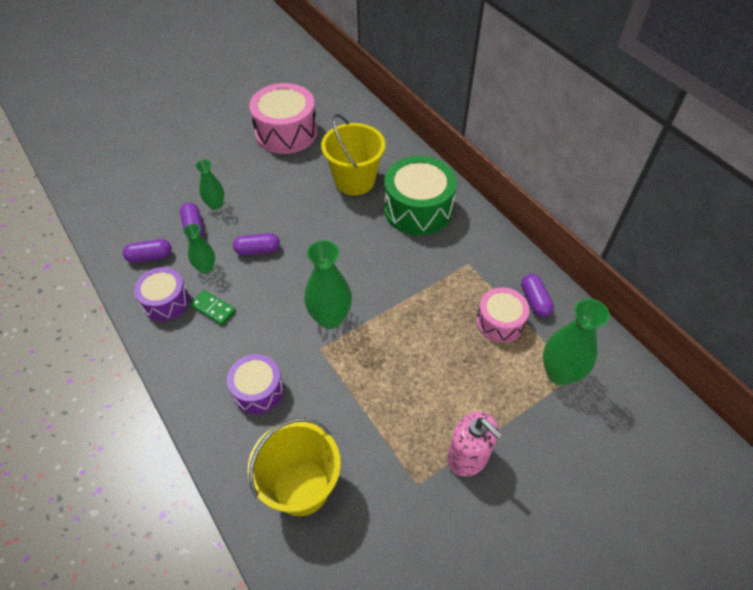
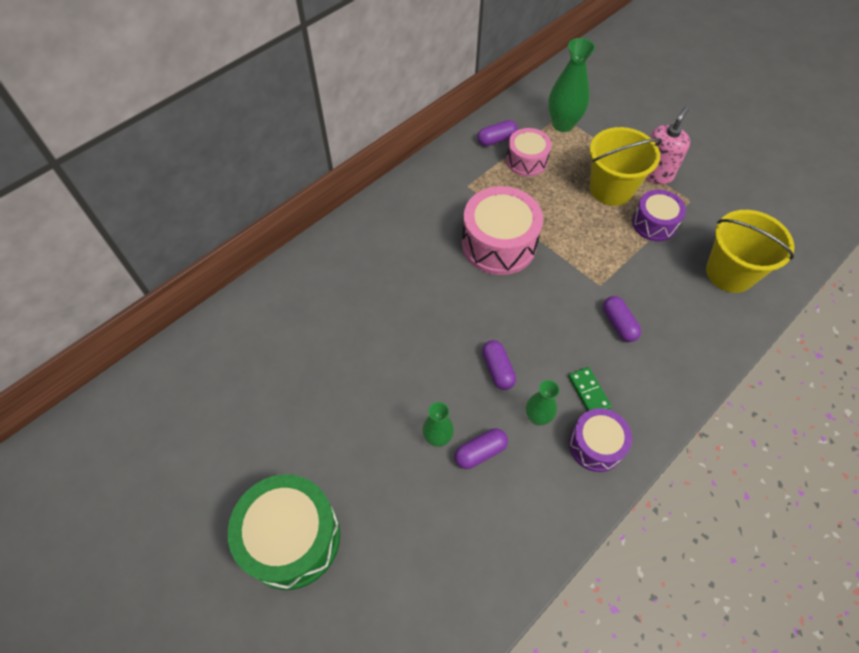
camera: 100 degrees left, 5 degrees up
(150, 257) = (539, 489): purple capsule -> purple capsule (619, 324)
(213, 308) = (588, 392): green domino -> green domino turned 45 degrees counterclockwise
(258, 390) = (662, 325): purple drum -> purple drum (654, 223)
(286, 132) = (290, 388): pink drum -> pink drum (499, 244)
(330, 318) = (564, 283): green vase -> none
(354, 180) = (370, 294): yellow bucket -> yellow bucket (611, 189)
(418, 209) = (404, 231): green drum -> green drum (291, 538)

